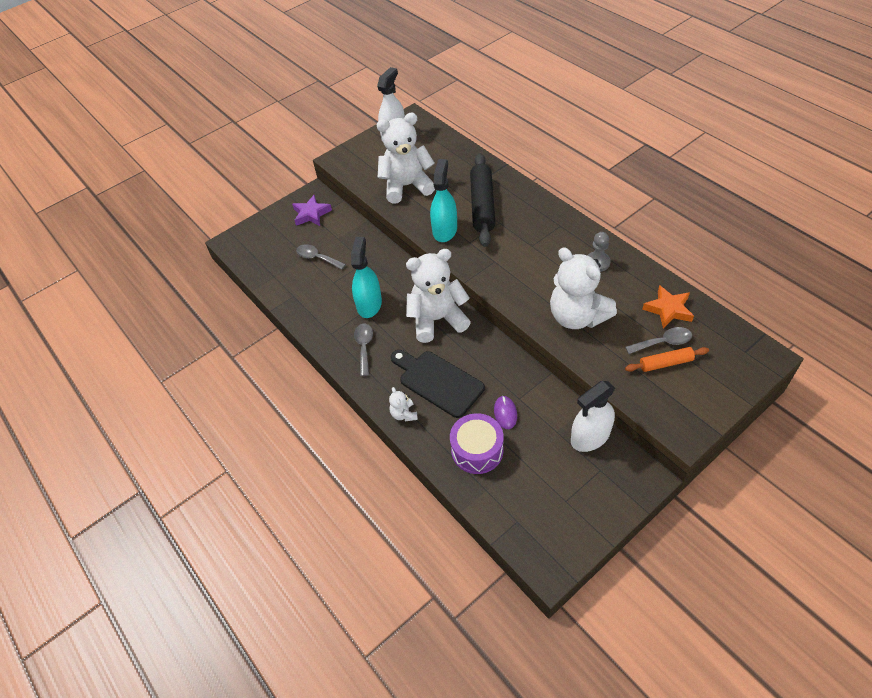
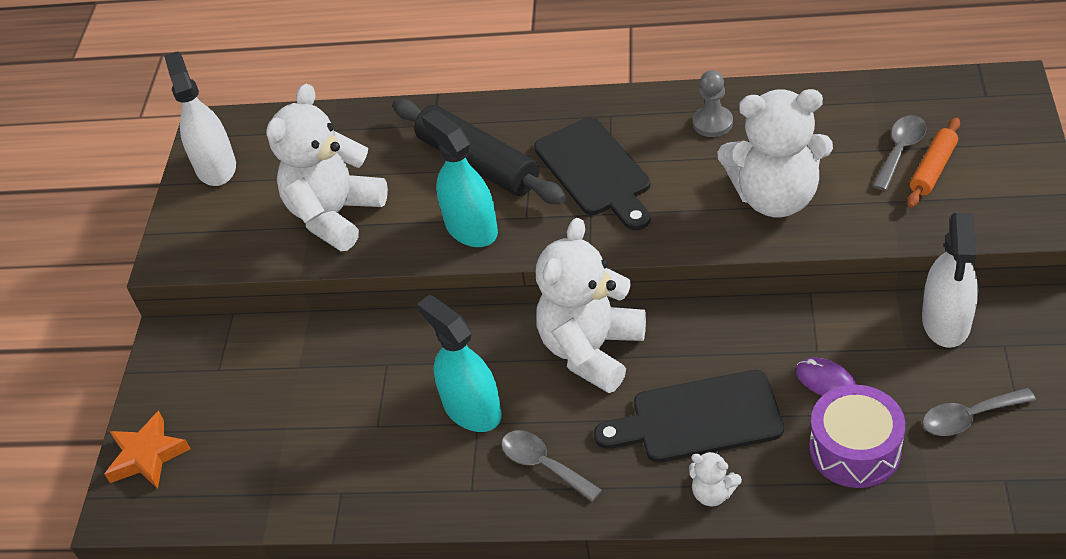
camera: 45 degrees left, 5 degrees down
(311, 214) = (207, 368): purple star -> none
(317, 258) = (304, 416): grey spoon -> grey spoon (969, 417)
(521, 245) = (595, 171): none -> black cutting board
(668, 309) = (857, 113): orange star -> orange star (147, 456)

